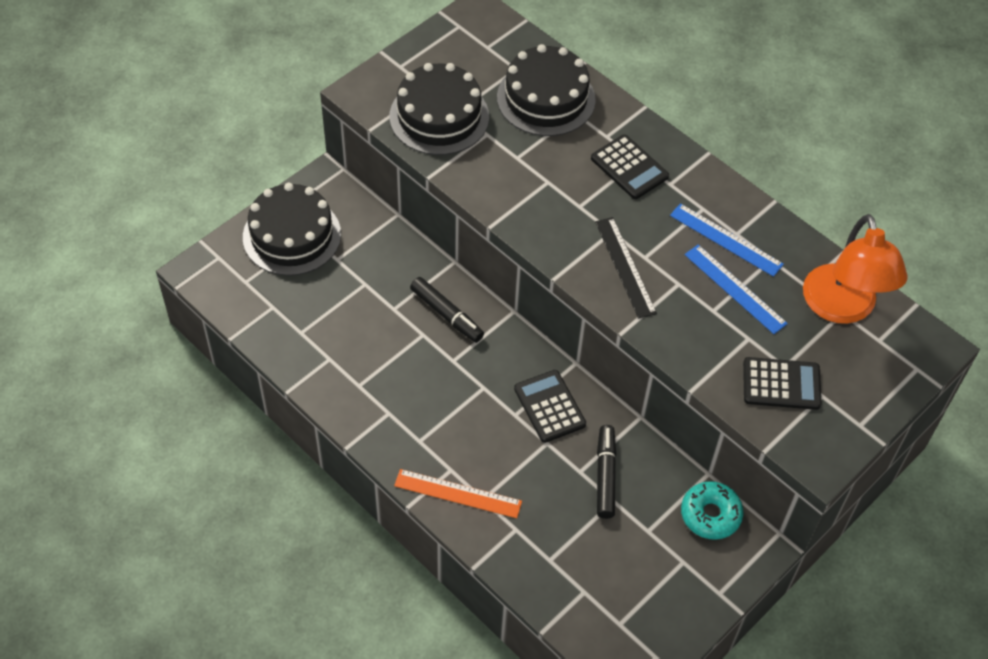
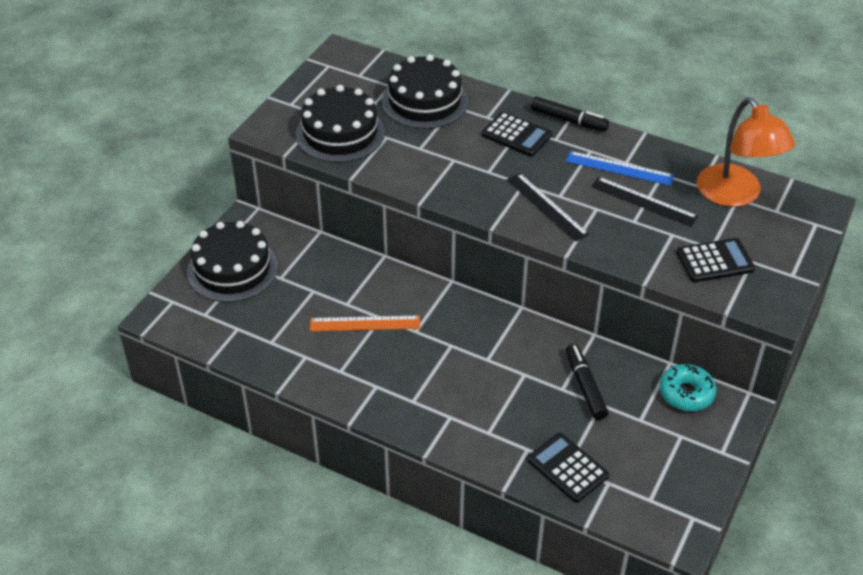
camera: 15 degrees left, 10 degrees down
(446, 314) = (395, 297): black marker -> black marker (568, 120)
(458, 493) = (464, 434): orange ruler -> orange ruler (365, 323)
(549, 406) = (514, 345): black calculator -> black calculator (567, 468)
(735, 289) = (644, 201): blue ruler -> black ruler

